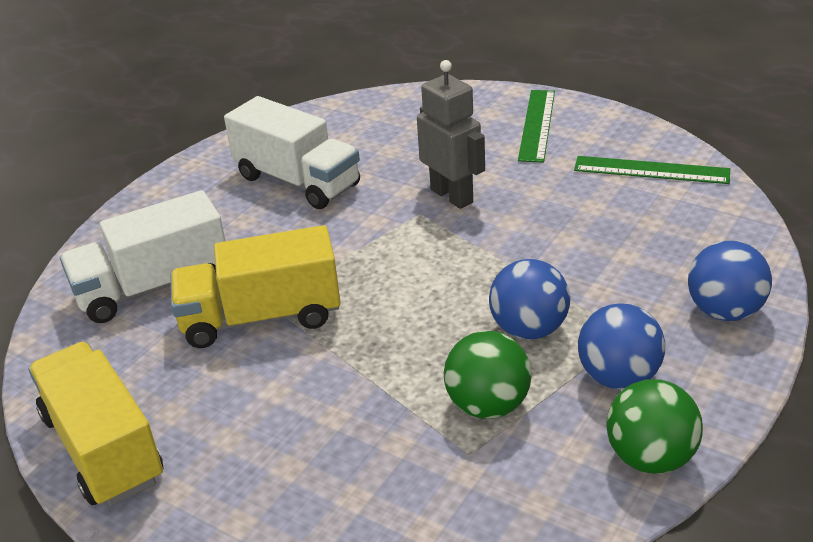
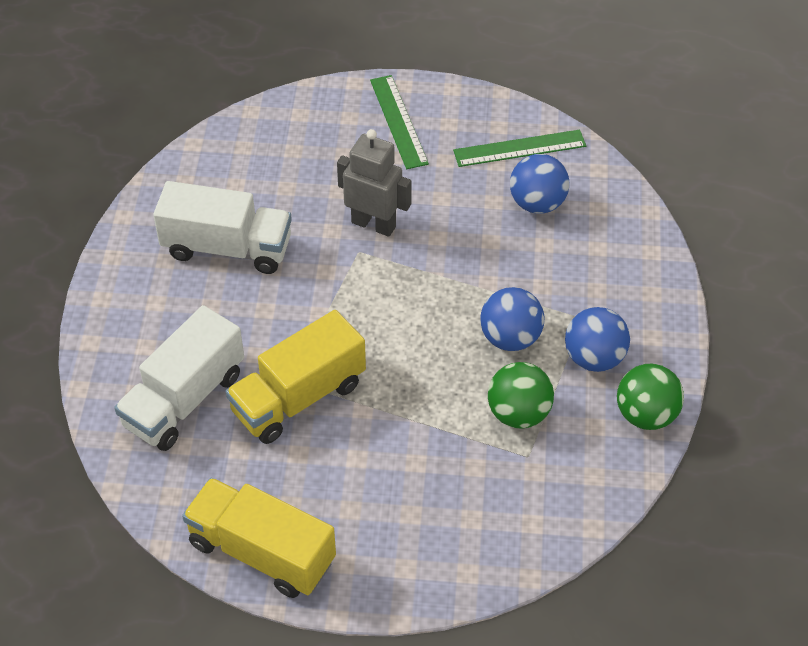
camera: 30 degrees left, 15 degrees up
(724, 311) = (638, 275): blue ball -> blue ball (537, 203)

